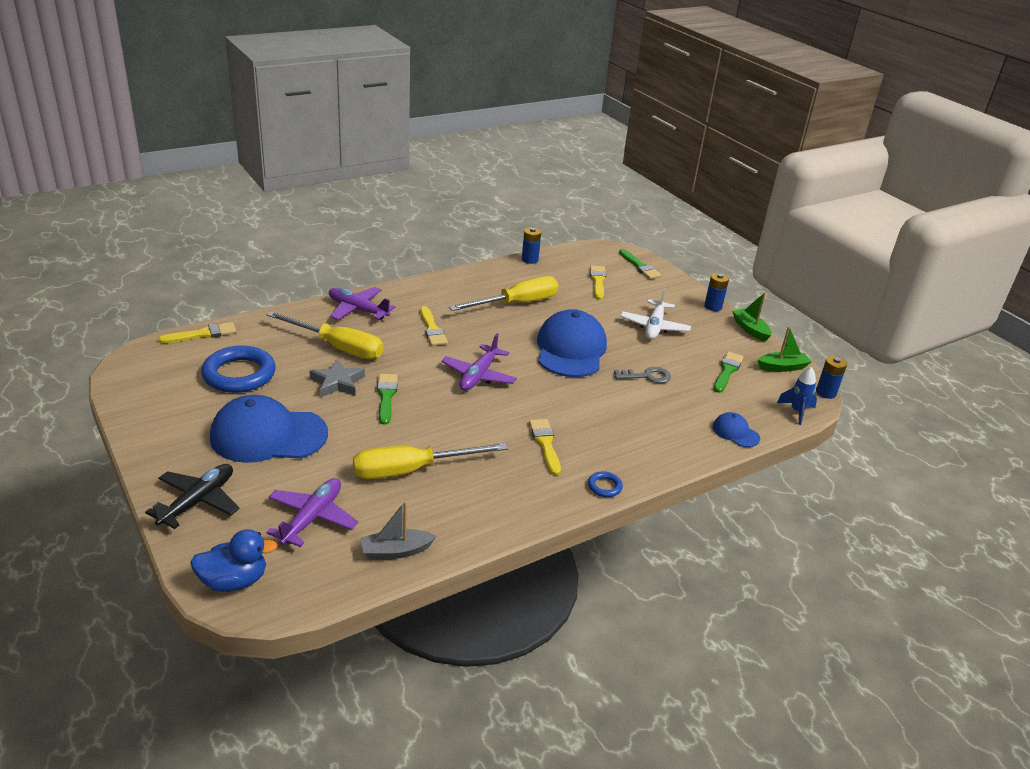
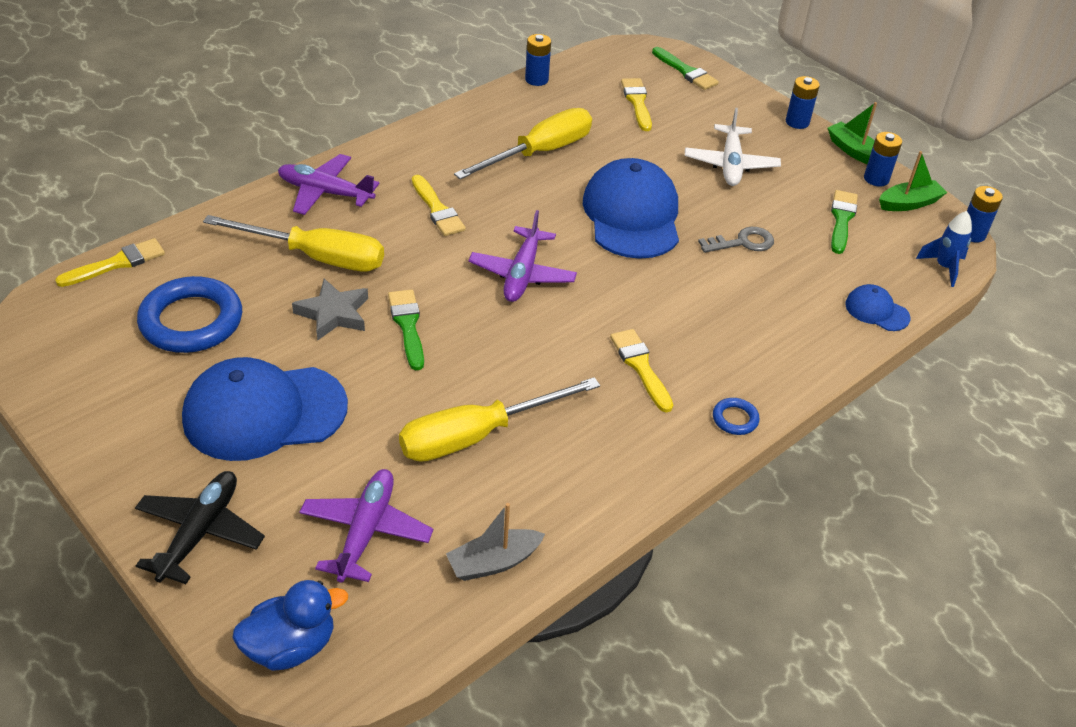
camera: 10 degrees left, 10 degrees up
(762, 349) = (876, 179): none -> blue battery

